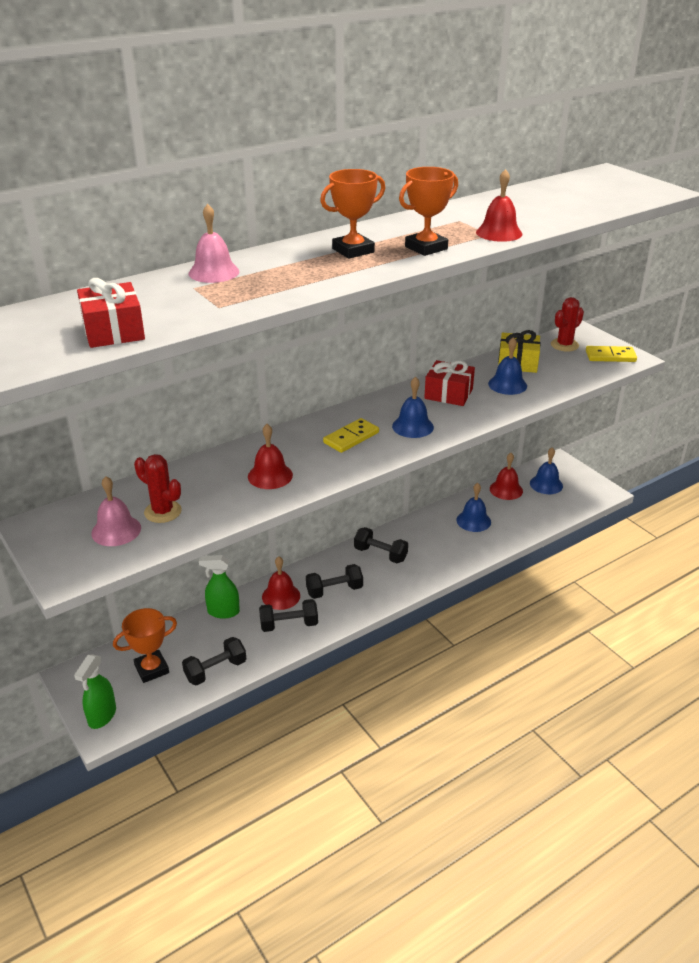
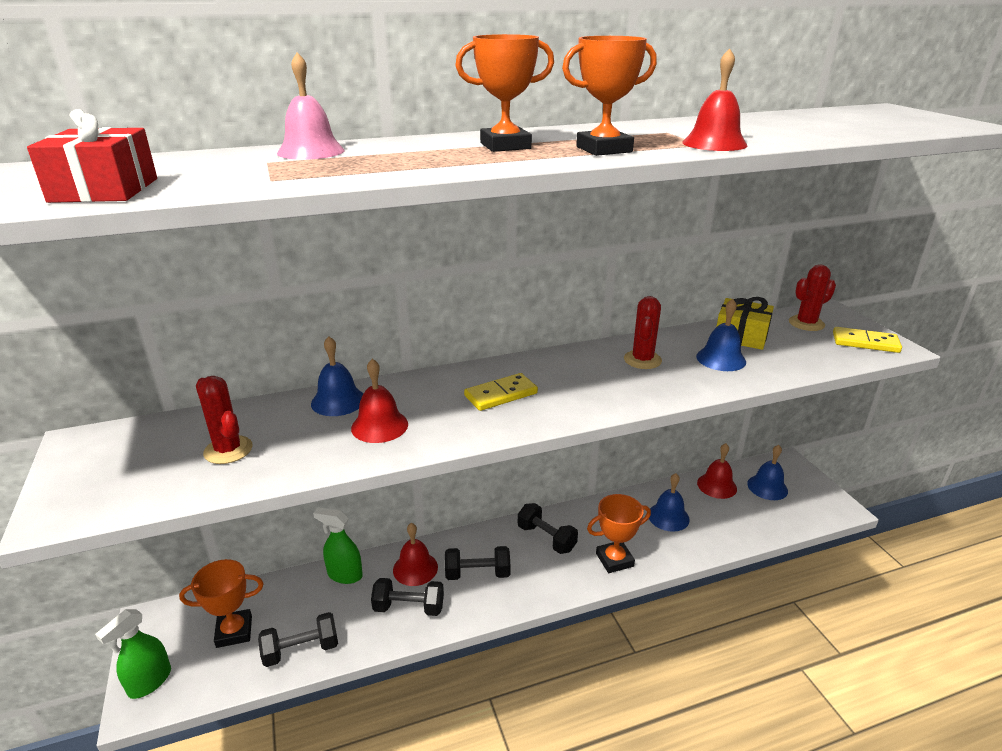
camera: 15 degrees right, 5 degrees down
(116, 530) = (160, 464): pink bell -> none
(412, 426) = (582, 392): blue bell -> blue bell (338, 401)
(440, 561) = (614, 560): none -> orange trophy
(448, 394) = (642, 360): red gift -> red cactus

